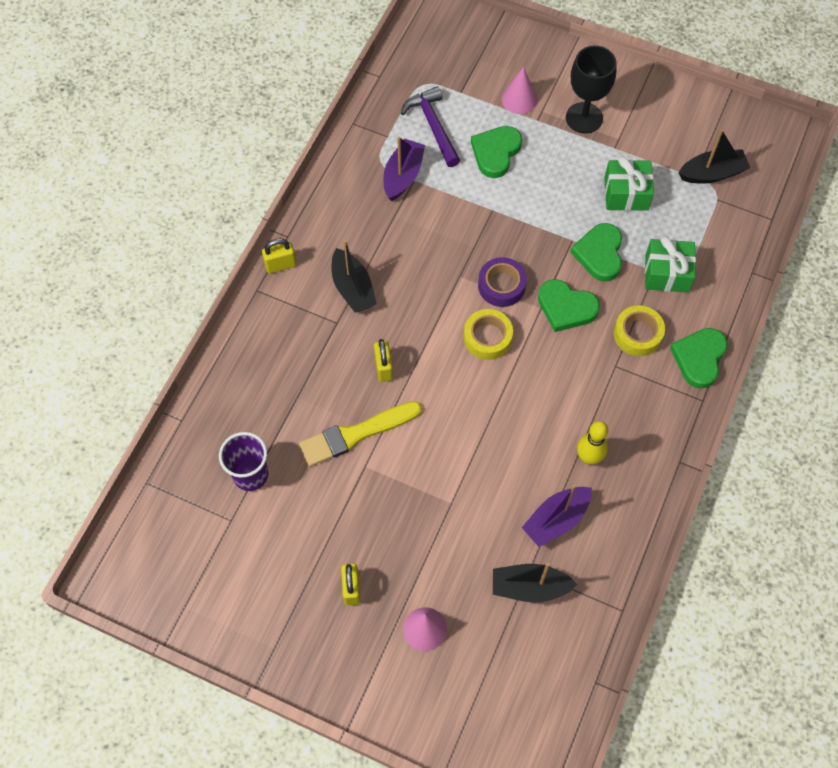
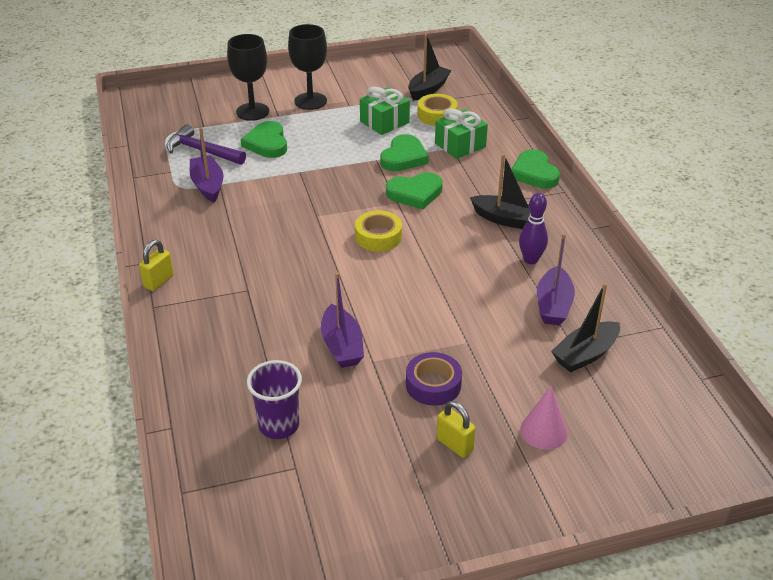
camera: 40 degrees left, 25 degrees down
(353, 288) = (238, 263): black boat -> black boat (505, 219)
(356, 434) = (342, 346): yellow brush -> purple boat
(383, 368) = (318, 295): yellow padlock -> none
(501, 286) = (354, 205): purple tape -> purple tape (433, 385)
(519, 99) = (252, 112): pink cone -> black goblet
(588, 457) = (531, 260): yellow bowling pin -> purple bowling pin
(599, 254) = (404, 157): green heart -> green heart turned 120 degrees counterclockwise
(637, 334) = (480, 182): yellow tape -> yellow tape (437, 115)

